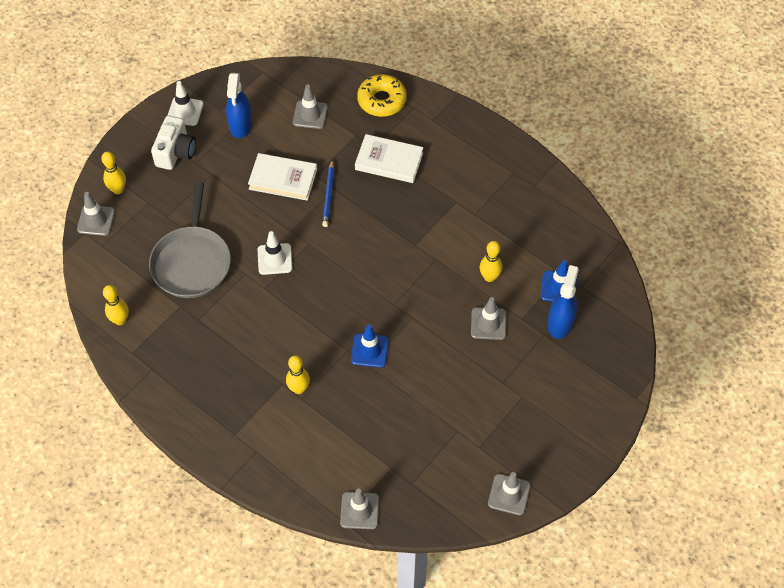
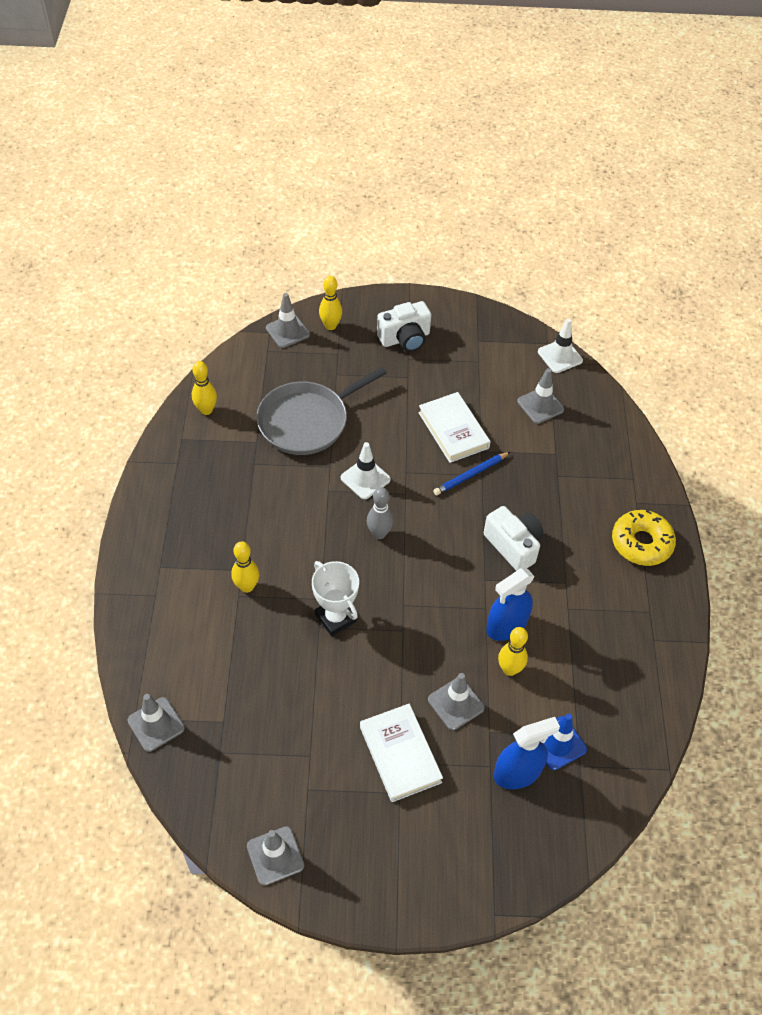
camera: 50 degrees right, 5 degrees down
(185, 111) = (451, 318): white traffic cone -> white traffic cone (560, 356)
(240, 125) = (477, 364): blue spray bottle -> blue spray bottle (506, 625)
(327, 281) = (379, 533): none -> grey bowling pin
(369, 350) = (335, 618): blue traffic cone -> white trophy
(382, 100) = (613, 449): yellow donut -> yellow donut (641, 543)
(389, 161) = (554, 498): white book -> white book (400, 754)
(404, 210) = (513, 546): none -> white camera

